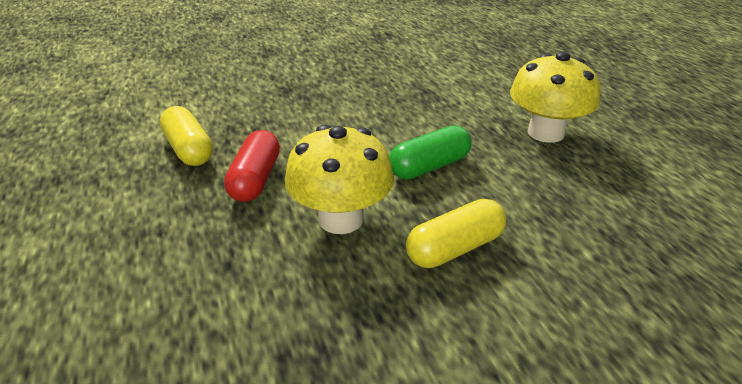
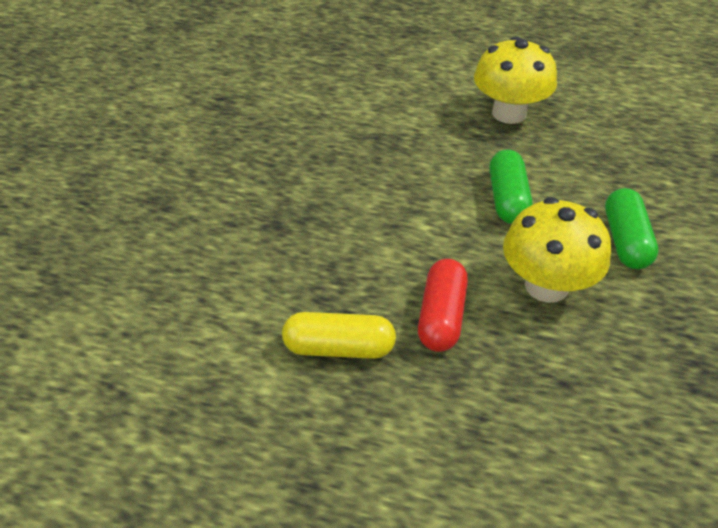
camera: 55 degrees left, 10 degrees up
(255, 179) = (441, 316): red capsule -> red capsule turned 60 degrees clockwise
(455, 248) = (625, 241): yellow capsule -> green capsule

